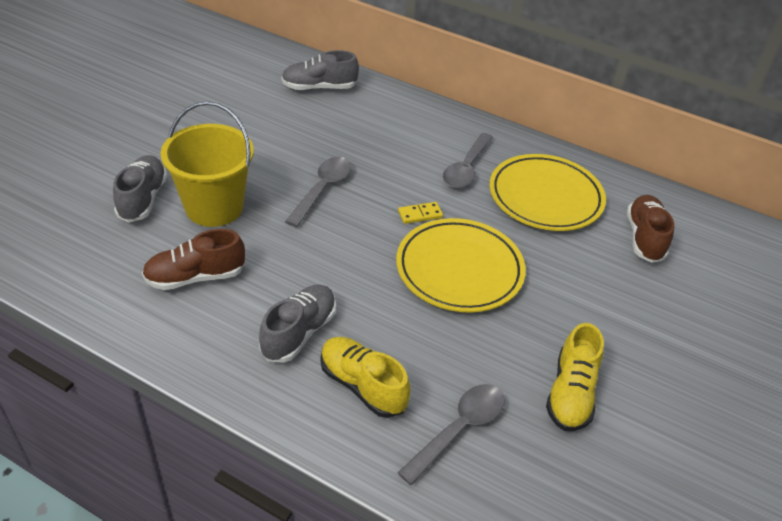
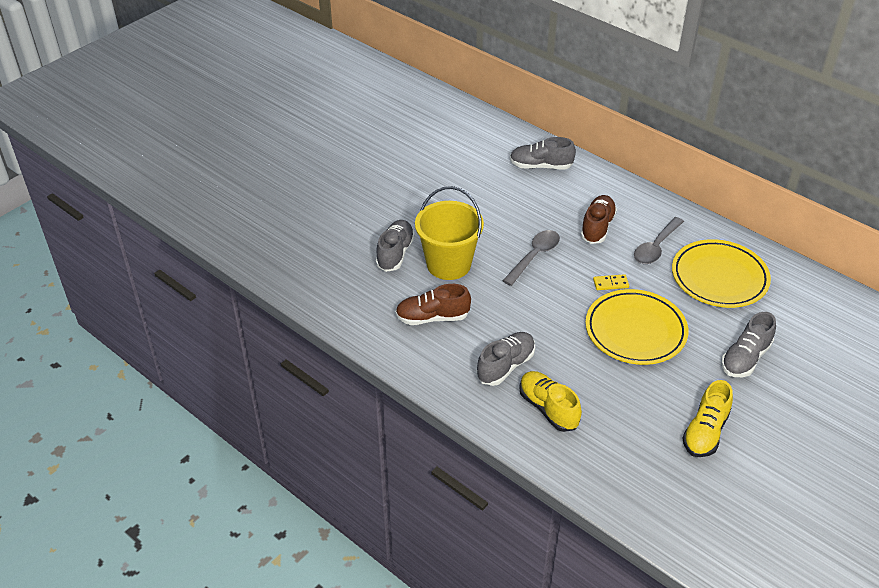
camera: 15 degrees right, 0 degrees up
(459, 429) = (615, 446): grey spoon -> none
(597, 291) = (745, 358): none -> grey shoe
(644, 238) = (797, 319): brown shoe -> brown shoe (597, 227)

